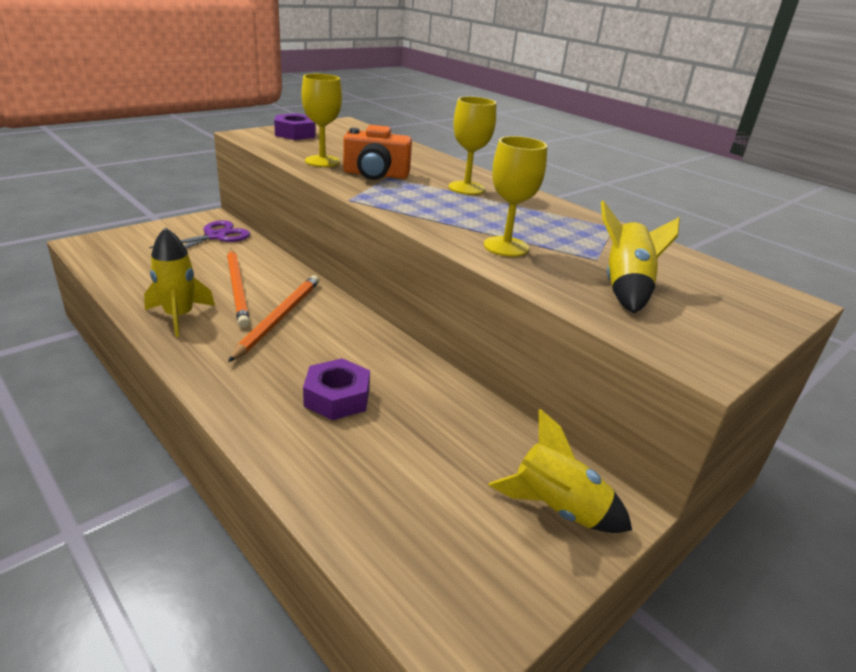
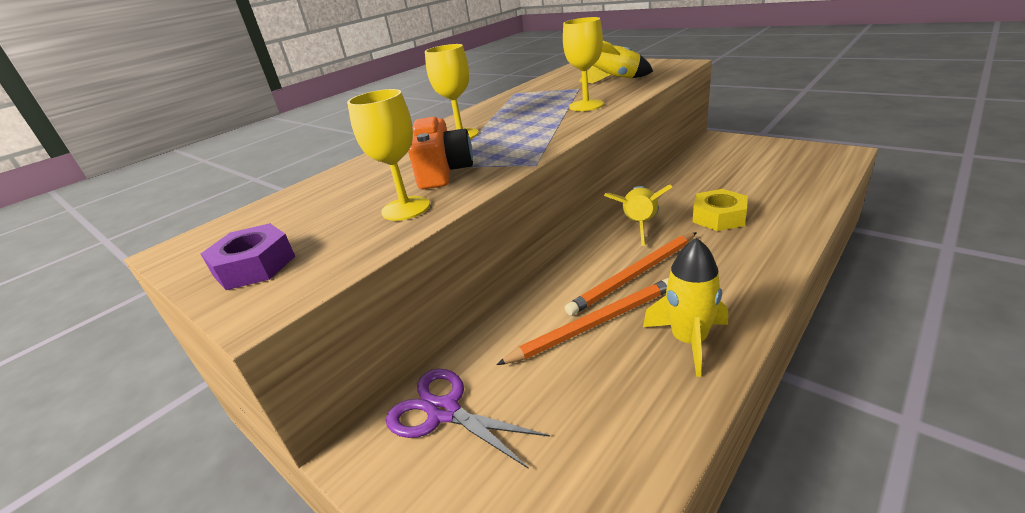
camera: 90 degrees left, 0 degrees up
(279, 318) = (634, 275): orange pencil -> orange pencil turned 45 degrees counterclockwise
(337, 397) = (718, 217): purple nut -> yellow nut
(557, 508) = (735, 148): yellow rocket -> yellow rocket (639, 225)

